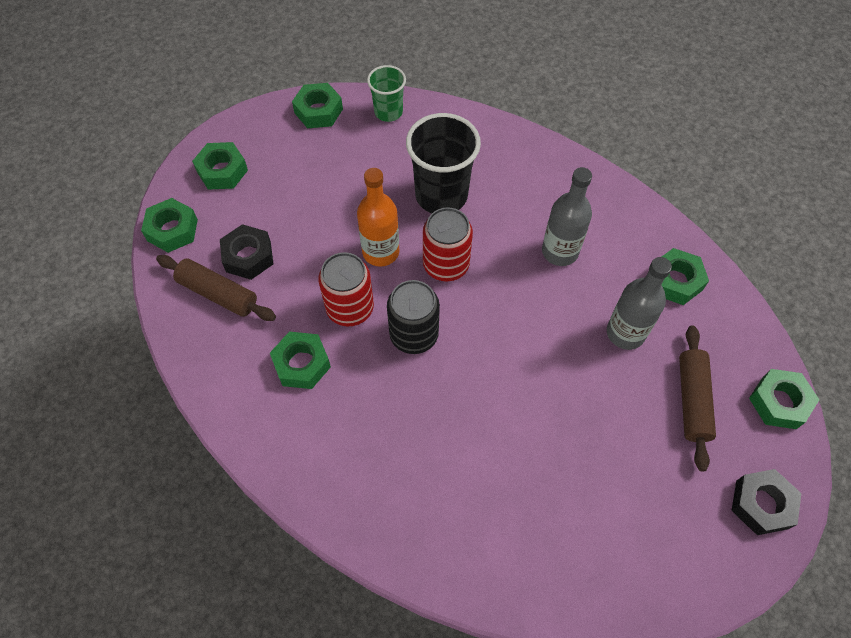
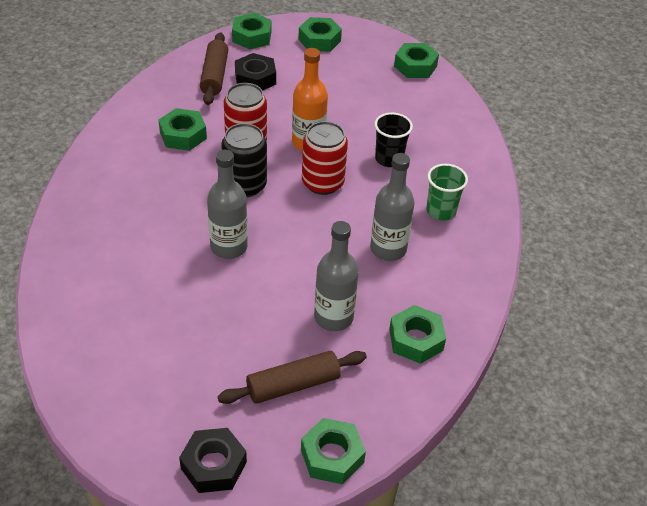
camera: 60 degrees right, 15 degrees down
(388, 112) = (448, 102): green cup -> green cup (441, 211)
(441, 195) = (389, 159): black cup -> black cup, size x0.58
(495, 385) = (229, 247): none -> grey bottle

